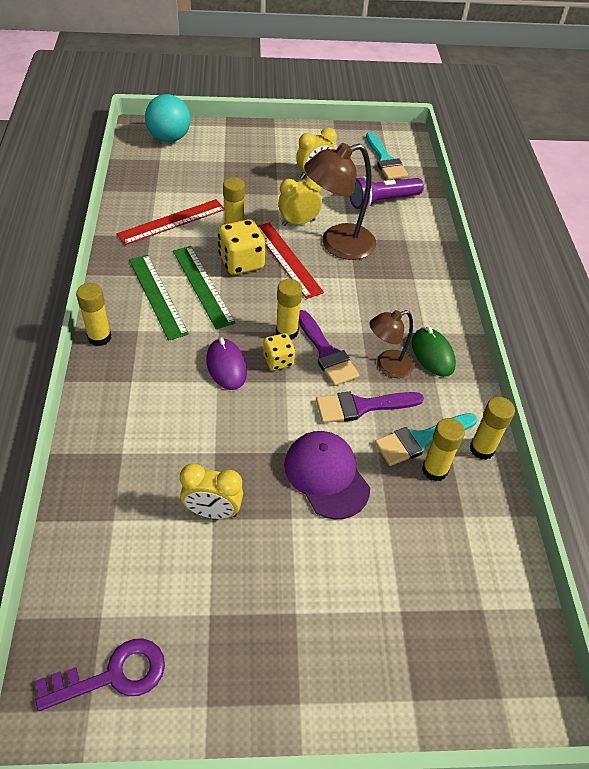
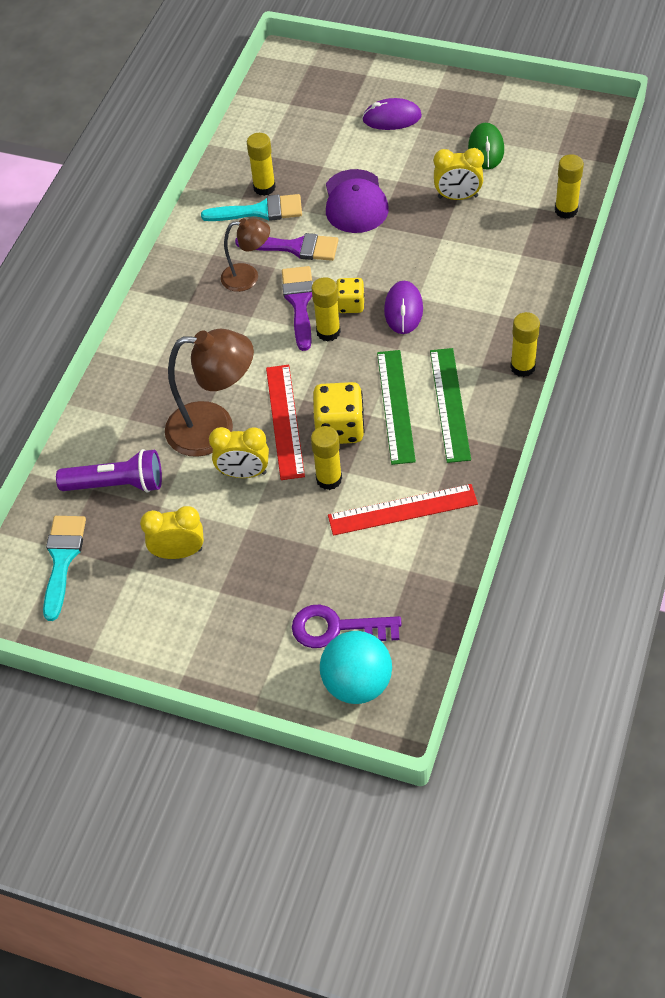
camera: 150 degrees left, 5 degrees up
(112, 675) = (554, 123): purple key -> purple key (337, 628)
(213, 511) = (458, 197): yellow clock -> yellow clock turned 150 degrees clockwise
(340, 620) = (392, 118): none -> purple mouse
(432, 354) = (197, 279): green mouse -> green mouse (486, 149)
(482, 449) = (213, 194): yellow glue stick -> yellow glue stick (566, 210)

